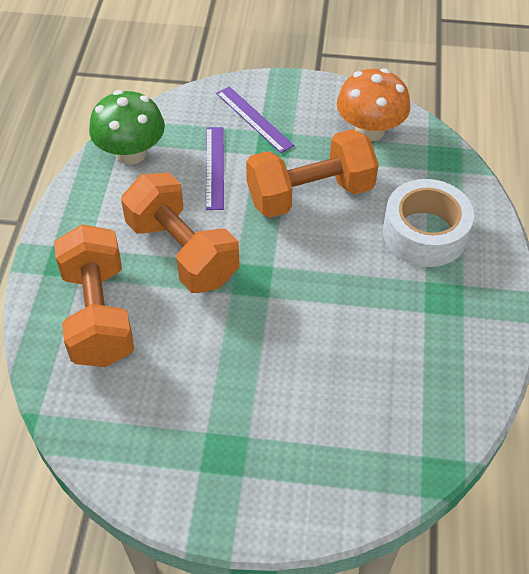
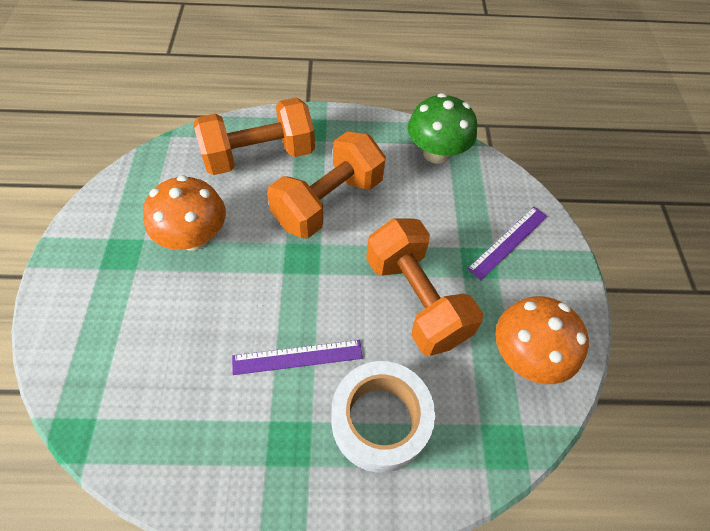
camera: 80 degrees right, 5 degrees up
(212, 379) = (194, 237): none -> orange mushroom
(214, 167) = (434, 215): purple ruler -> purple ruler (297, 357)

